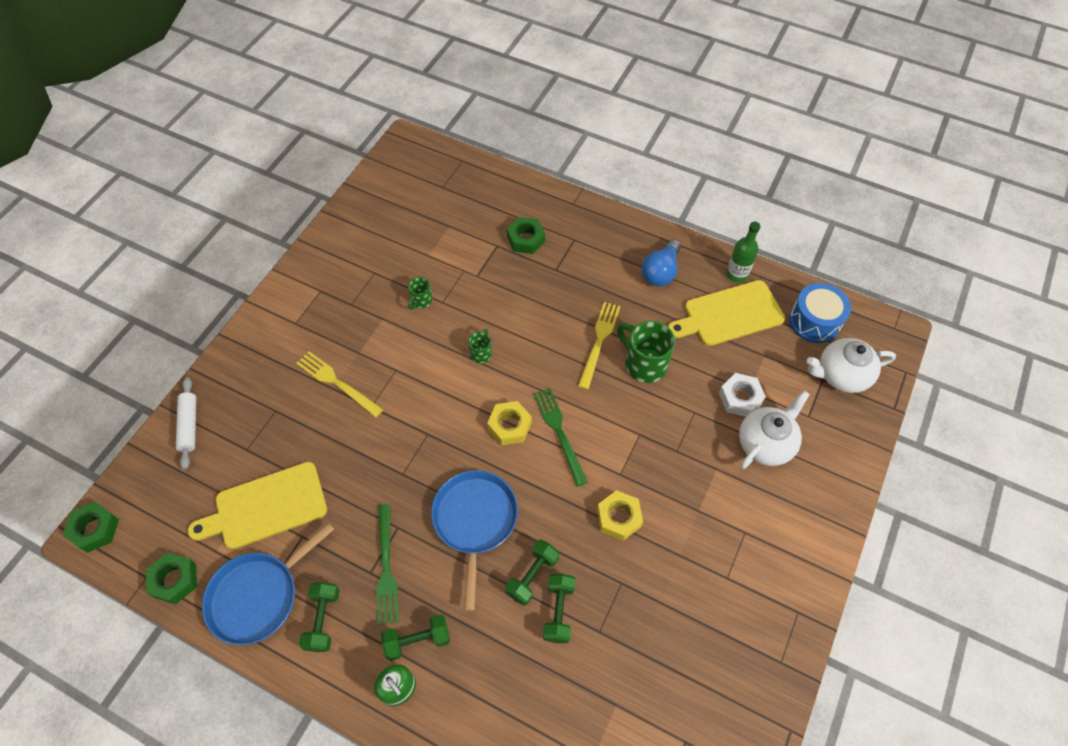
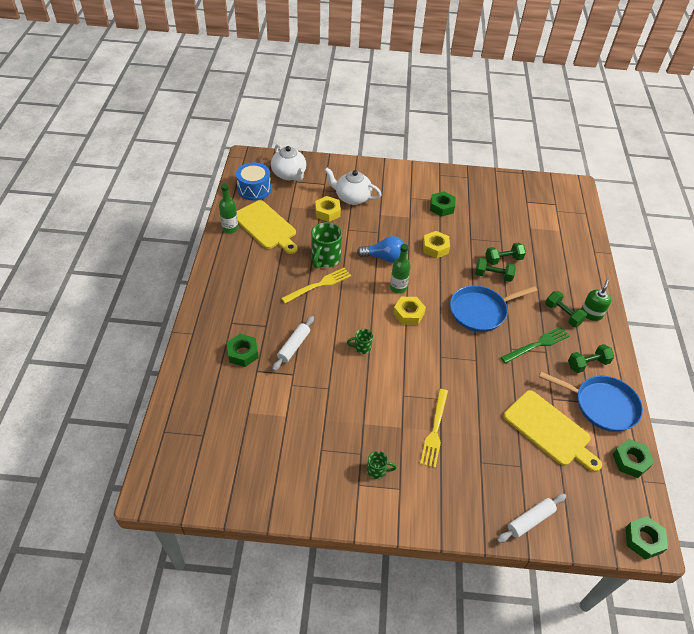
camera: 115 degrees left, 10 degrees down
(421, 301) = (334, 403): green mug -> green mug (377, 470)
(514, 287) = (294, 346): none -> white rolling pin
(559, 432) = (398, 288): green fork -> green bottle
(599, 341) = (319, 285): yellow fork -> yellow fork turned 150 degrees clockwise
(660, 272) = (243, 266): blue light bulb -> blue light bulb (384, 257)
(709, 573) = (441, 207): none -> green nut
(740, 398) = (327, 212): white nut -> yellow nut

